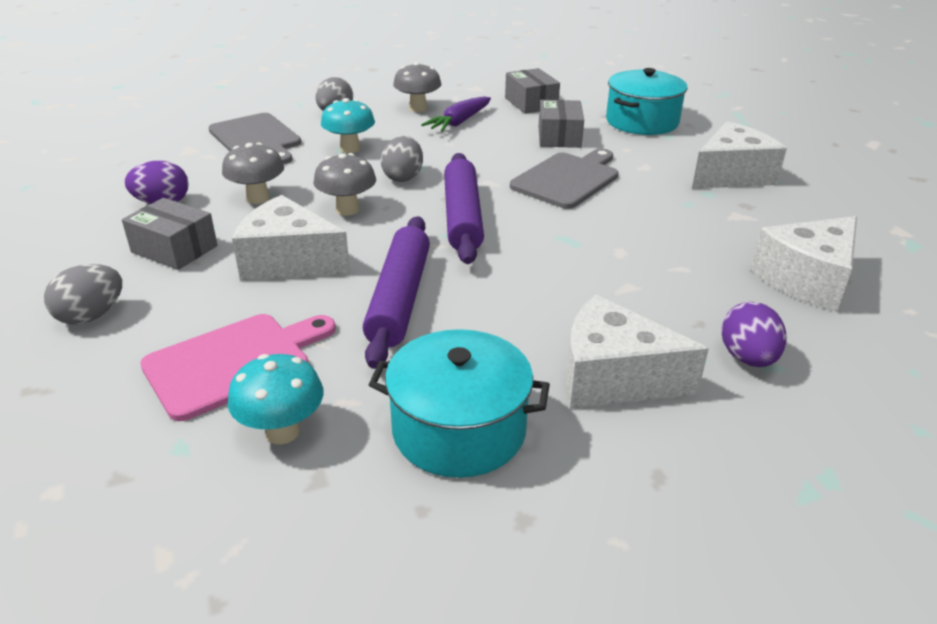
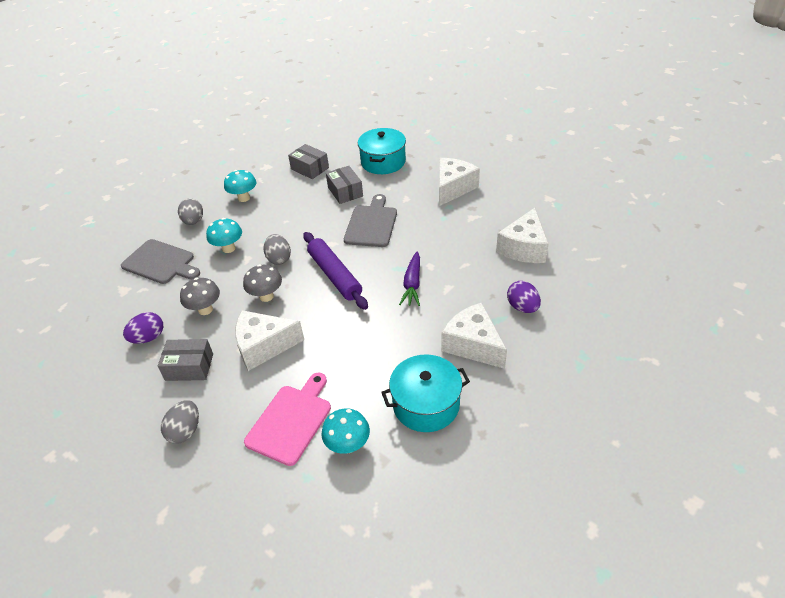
camera: 25 degrees left, 10 degrees up
(399, 299) = (343, 344): purple rolling pin -> none
(418, 108) = (244, 198): grey mushroom -> turquoise mushroom
(459, 122) = (278, 201): purple carrot -> purple carrot (412, 284)
(612, 377) = (473, 345): white cheese -> white cheese turned 60 degrees clockwise

